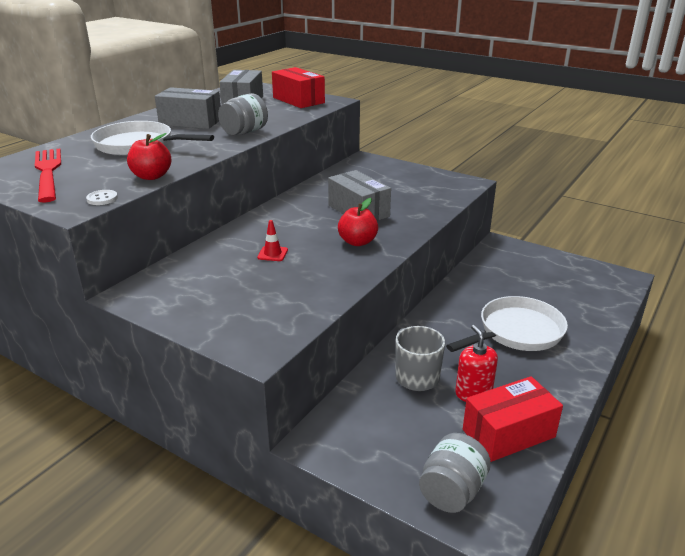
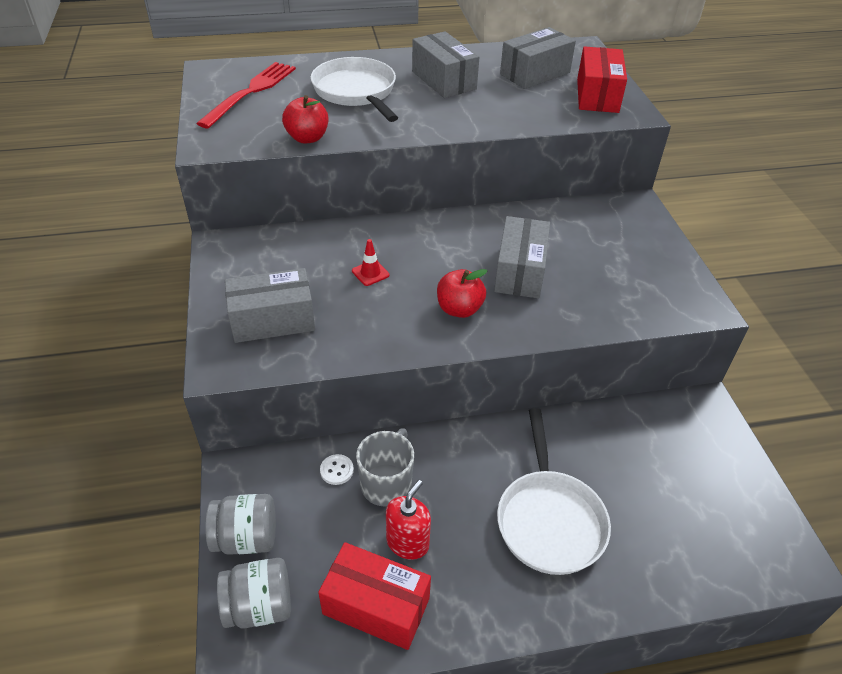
camera: 45 degrees right, 15 degrees up
(102, 199) = (238, 145): white button -> white button (337, 470)
(244, 132) = (467, 119): grey jar -> grey jar (246, 538)
(251, 309) = (273, 320): none -> grey box
(517, 332) = (549, 520): white pan -> white pan turned 75 degrees clockwise

